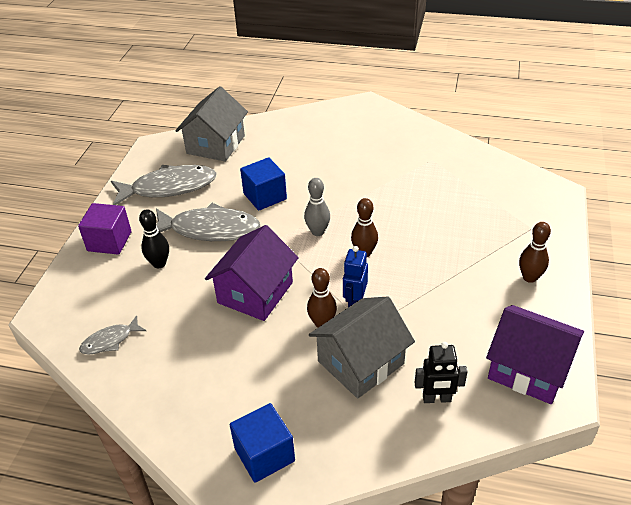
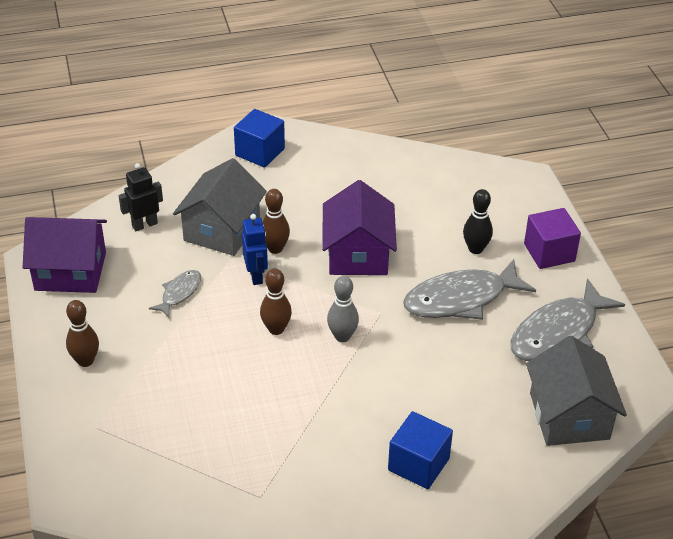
camera: 150 degrees right, 0 degrees up
(110, 341) = (448, 178): grey fish -> grey fish (179, 293)
(265, 196) = (437, 360): blue cube -> blue cube (418, 464)

